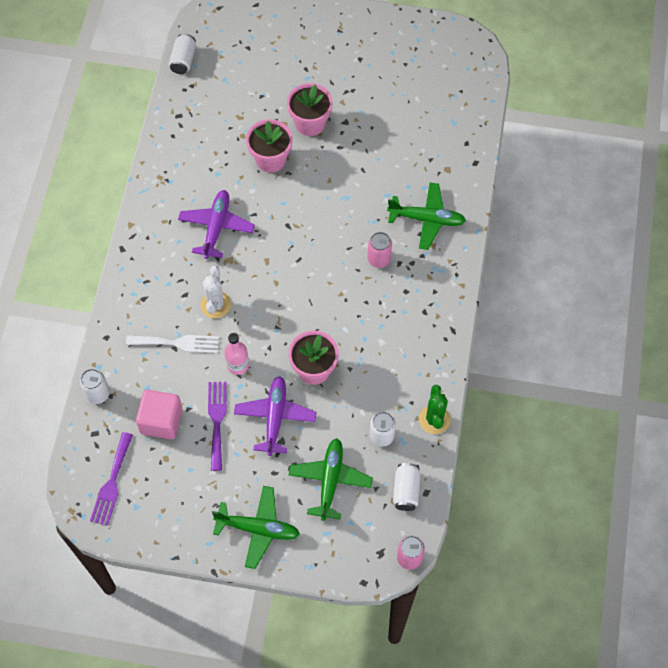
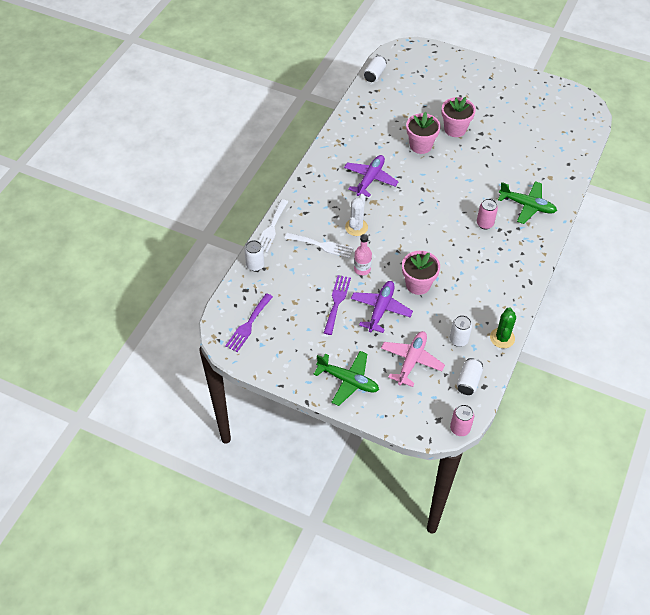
camera: 15 degrees right, 10 degrees down
(105, 333) = (271, 228): none -> white fork
(161, 421) = (296, 293): pink cube -> none
(330, 480) = (411, 361): green plane -> pink plane

